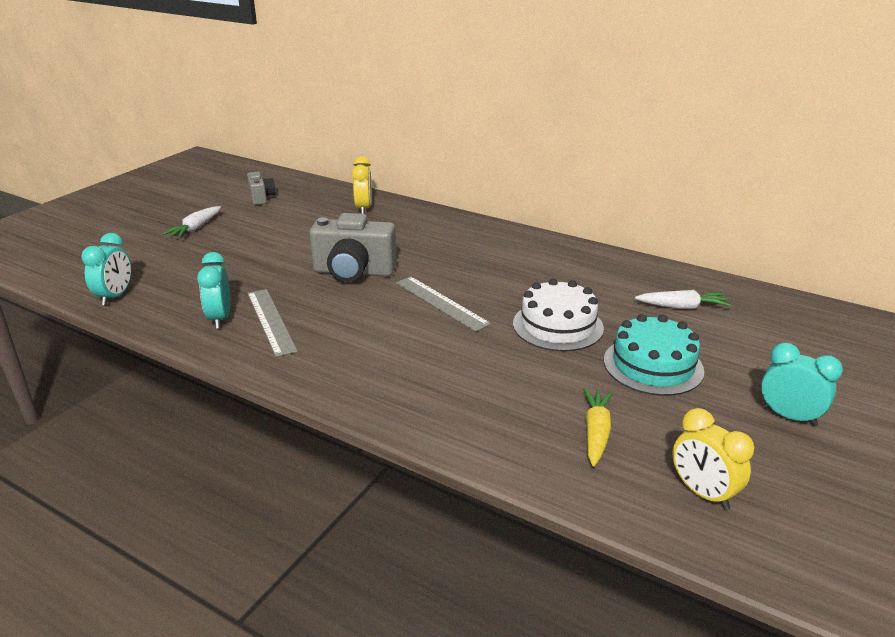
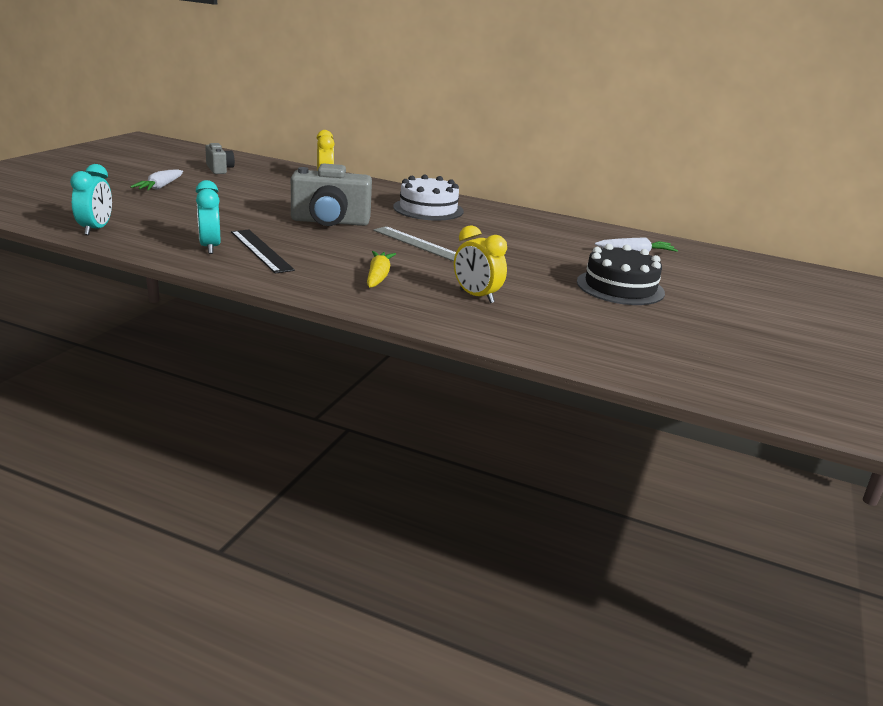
camera: 10 degrees left, 5 degrees down
(271, 321) = (261, 250): grey ruler -> black ruler
(557, 326) = (530, 261): white cake -> white cake (428, 209)
(596, 432) = (583, 325): yellow carrot -> yellow carrot (378, 277)
(653, 365) = (620, 287): turquoise cake -> black cake
(702, 493) = (681, 360): yellow clock -> yellow clock (476, 296)
(789, 416) = (740, 319): turquoise clock -> none

